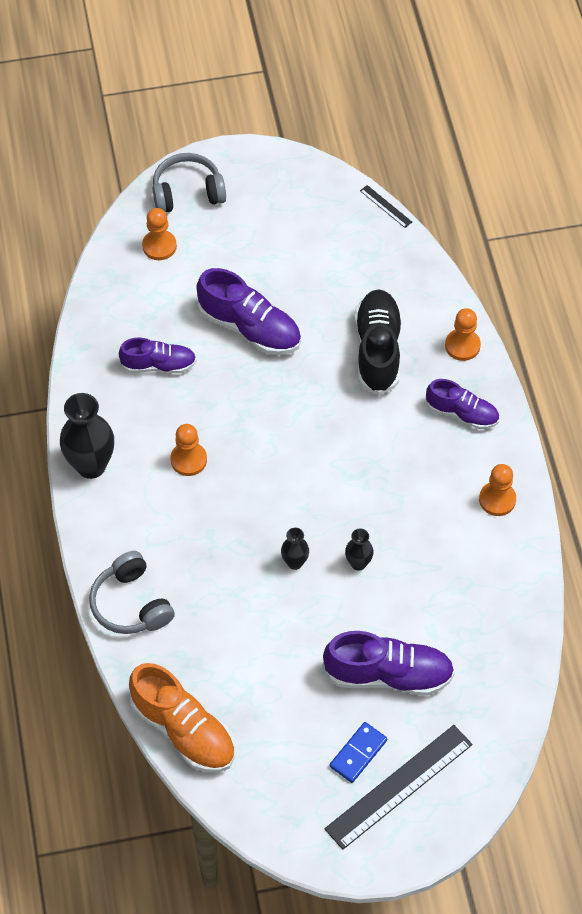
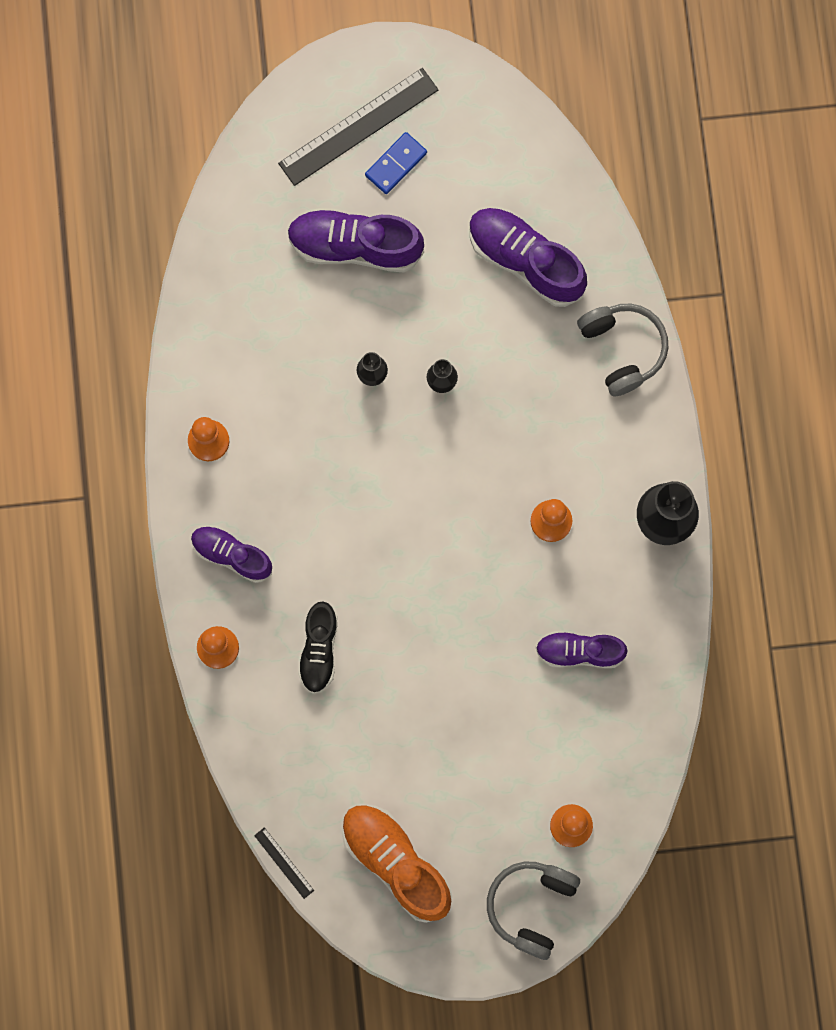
camera: 175 degrees left, 20 degrees up
(183, 730) = (573, 204): orange shoe -> orange shoe (396, 863)
(187, 193) = (531, 906): grey headphones -> grey headphones turned 120 degrees clockwise
(249, 328) = (468, 695): purple shoe -> purple shoe (525, 261)
(377, 350) = (319, 650): black shoe -> black shoe, size x0.64

